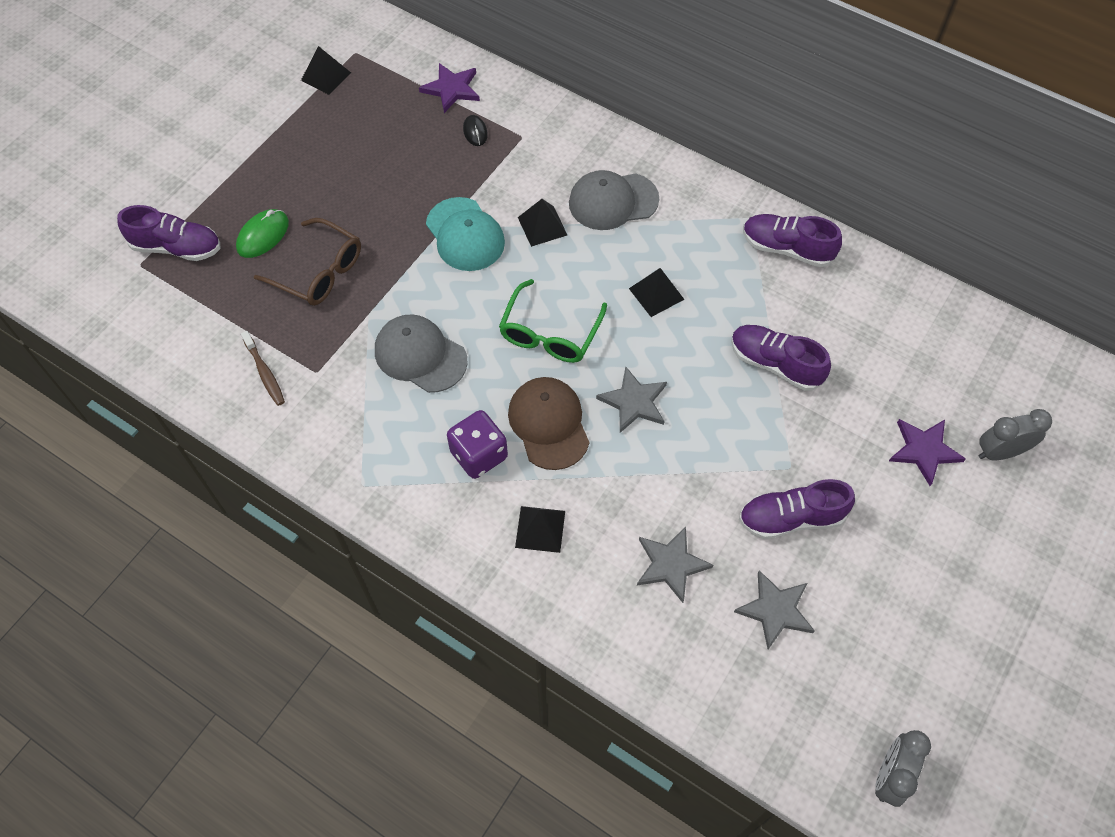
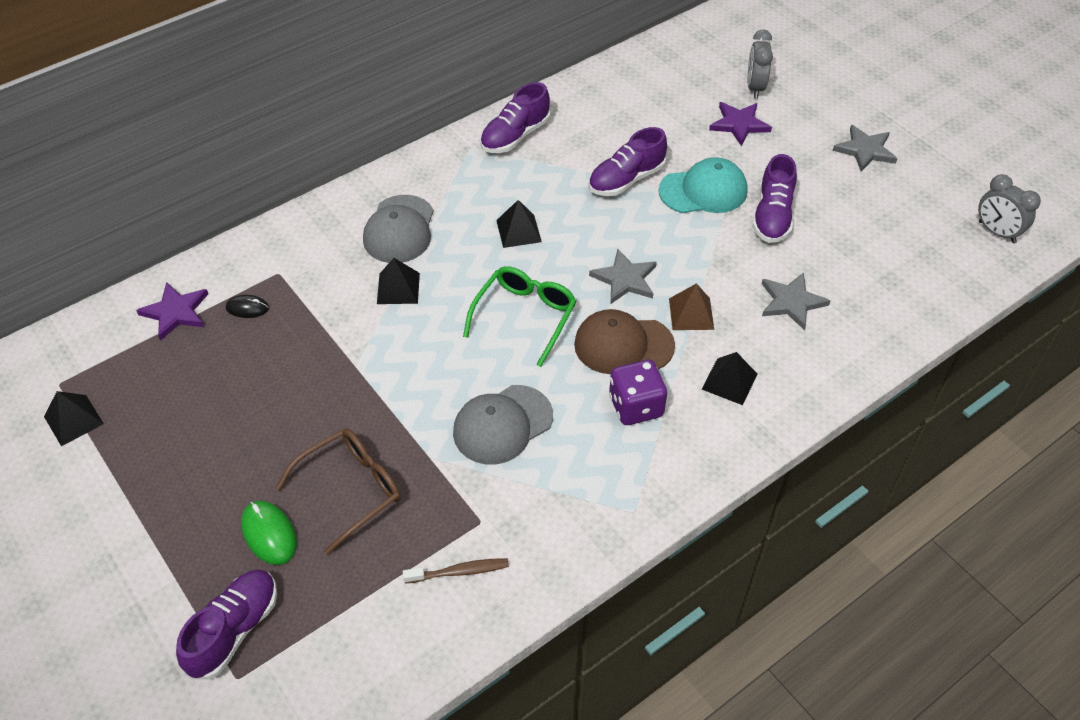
camera: 70 degrees left, 10 degrees down
(465, 235) = (374, 350): turquoise cap -> turquoise cap (703, 191)
(550, 333) = (525, 317): green glasses -> green glasses turned 105 degrees counterclockwise
(614, 473) = (691, 313): none -> brown pyramid
(775, 610) = (850, 251): grey star -> grey star (865, 150)

